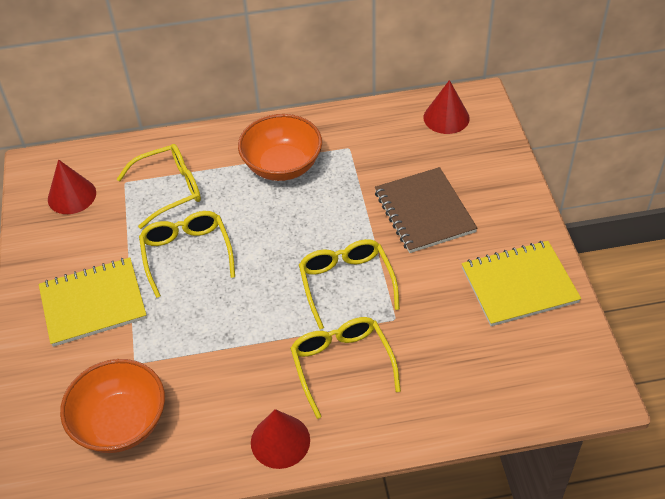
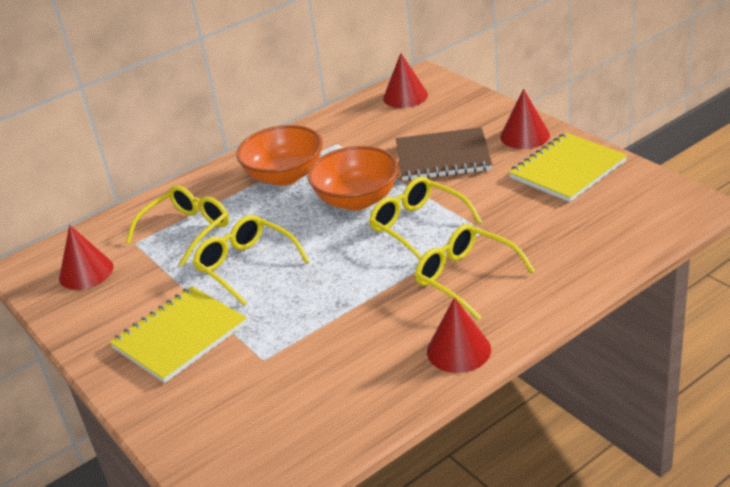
camera: 25 degrees left, 15 degrees down
(121, 423) = (289, 406): orange bowl -> orange bowl (357, 200)
(424, 212) = (443, 157): brown notebook -> brown notebook turned 45 degrees counterclockwise
(513, 222) = (525, 136): none -> red cone

